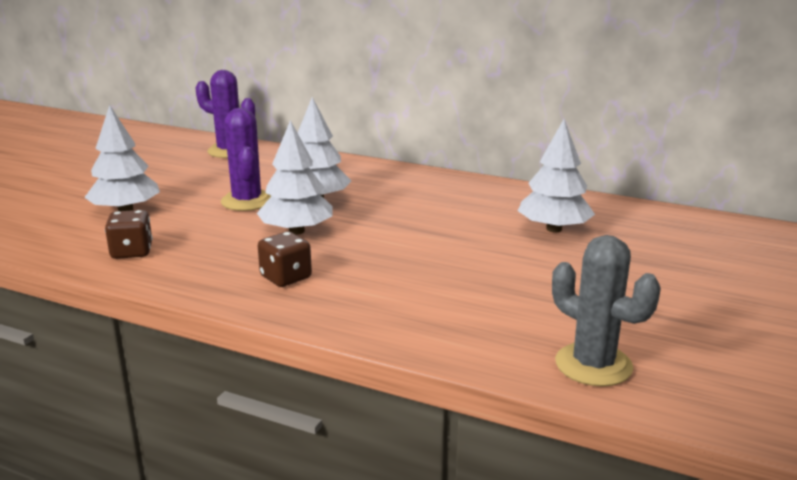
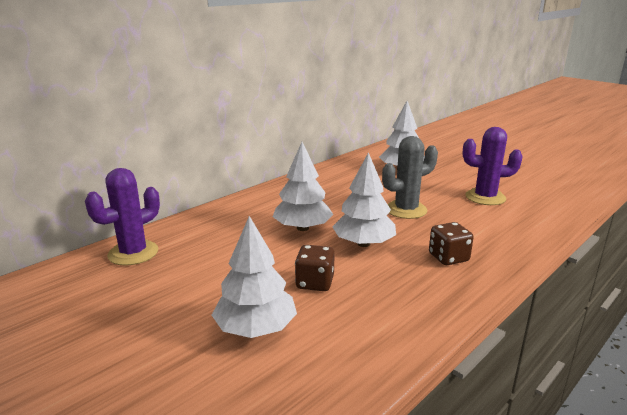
camera: 70 degrees left, 0 degrees up
(132, 252) = (371, 328): brown dice -> brown dice (315, 283)
(247, 201) = (283, 257): purple cactus -> purple cactus (485, 197)
(593, 365) = (564, 193): grey cactus -> grey cactus (406, 210)

